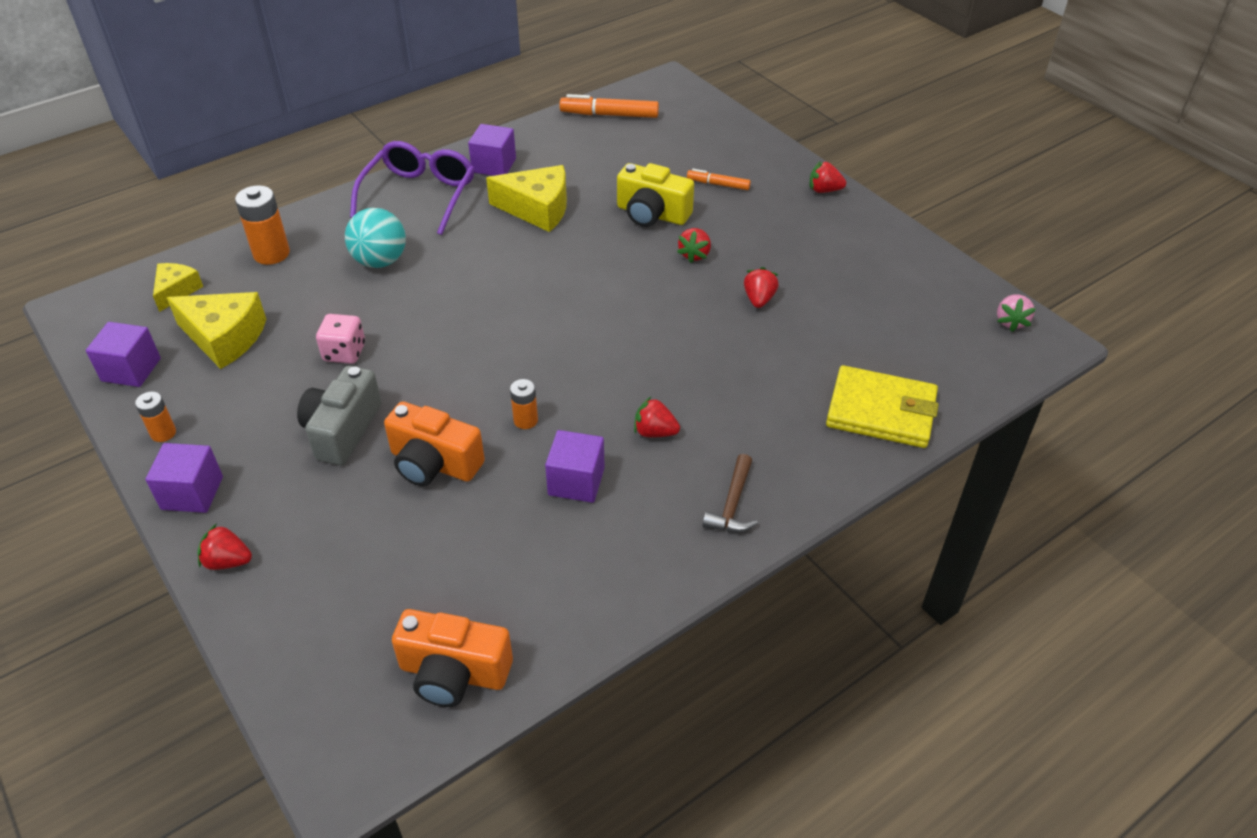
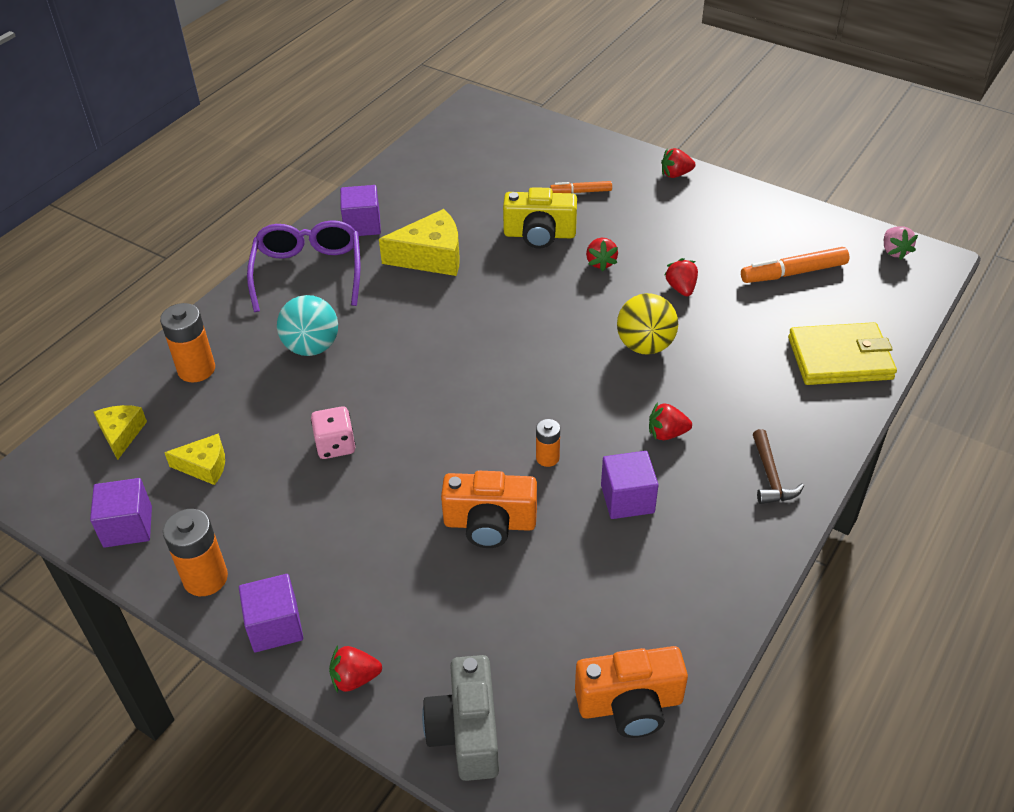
camera: 20 degrees left, 0 degrees up
(163, 433) = (205, 578): orange battery -> orange battery, size x1.73
(224, 338) = (204, 466): yellow cheese -> yellow cheese, size x0.59
(342, 430) = (383, 520): grey camera -> grey camera (466, 731)
(609, 115) = (440, 149): orange marker -> orange marker (793, 273)
(687, 343) = (645, 345): none -> yellow ball

